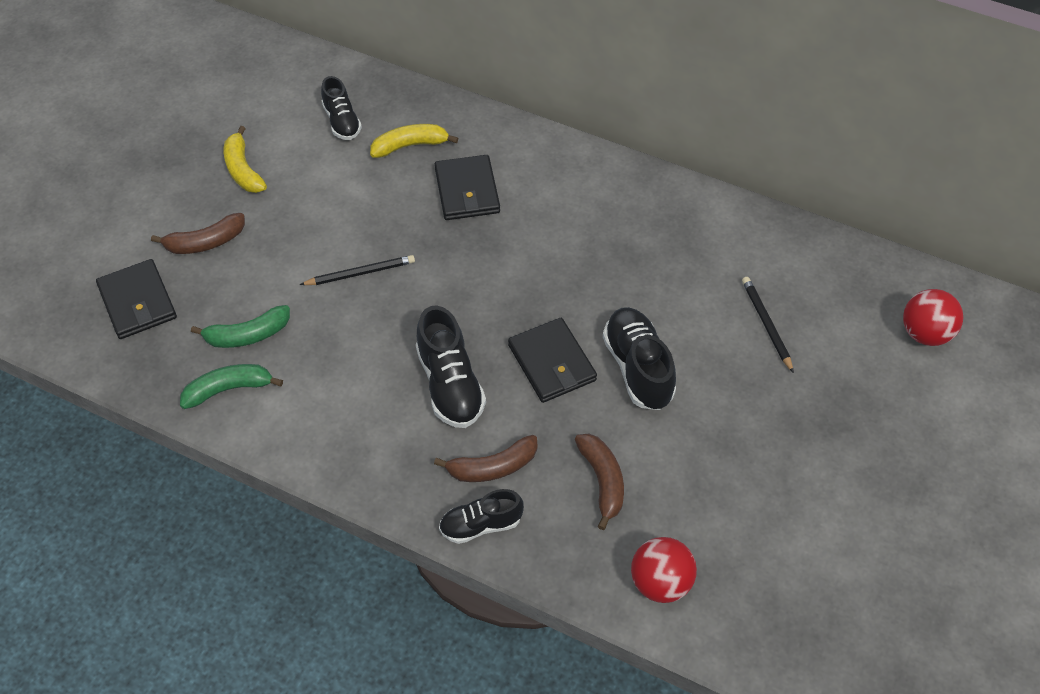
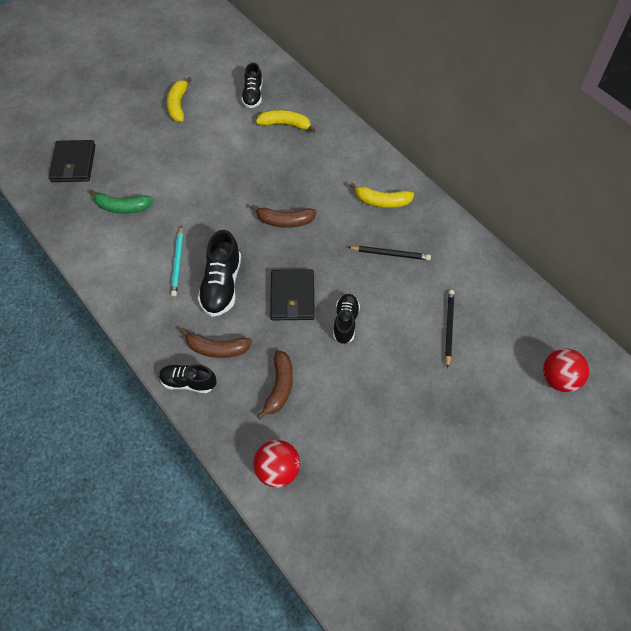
camera: 25 degrees right, 5 degrees up
(205, 242) = (131, 141): brown banana -> brown banana (284, 221)
(229, 389) = (93, 236): green banana -> none
(360, 273) = (209, 194): black pencil -> black pencil (390, 254)
(372, 378) = (178, 262): none -> turquoise pencil
(467, 191) = (304, 166): black wallet -> none
(595, 200) = (382, 201): none -> yellow banana
(638, 368) = (345, 322): black shoe -> black shoe, size x0.65

